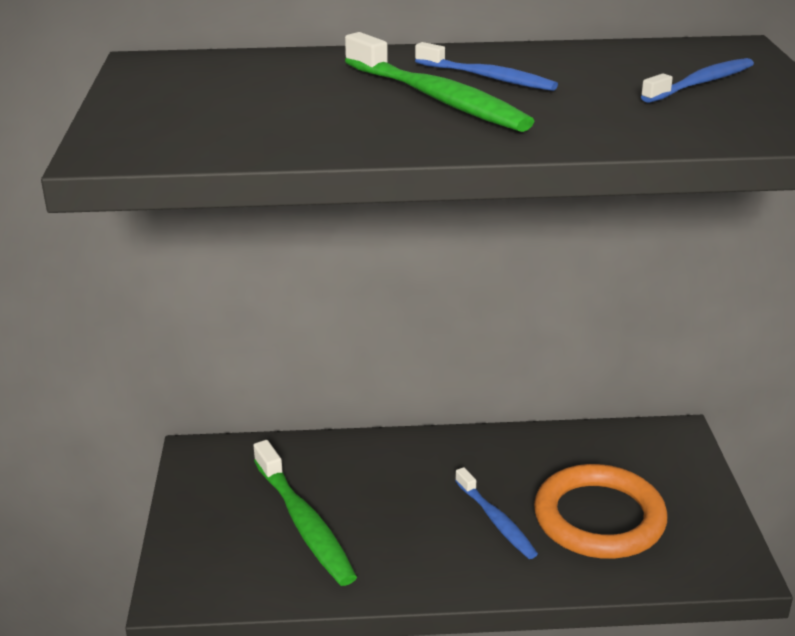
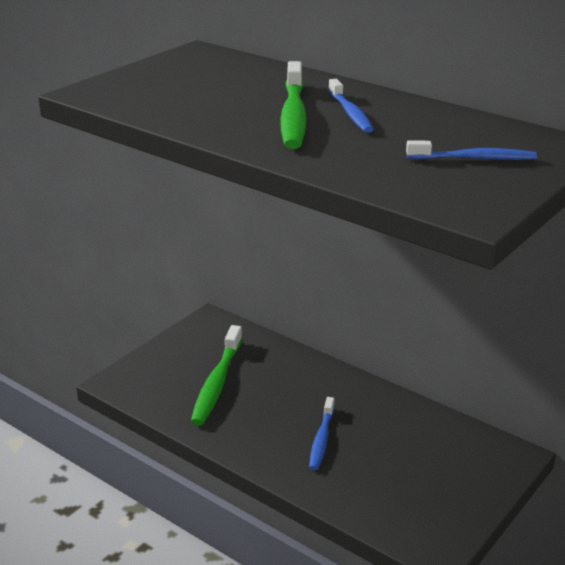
camera: 40 degrees right, 0 degrees up
(599, 518) = (386, 472): orange ring -> none

